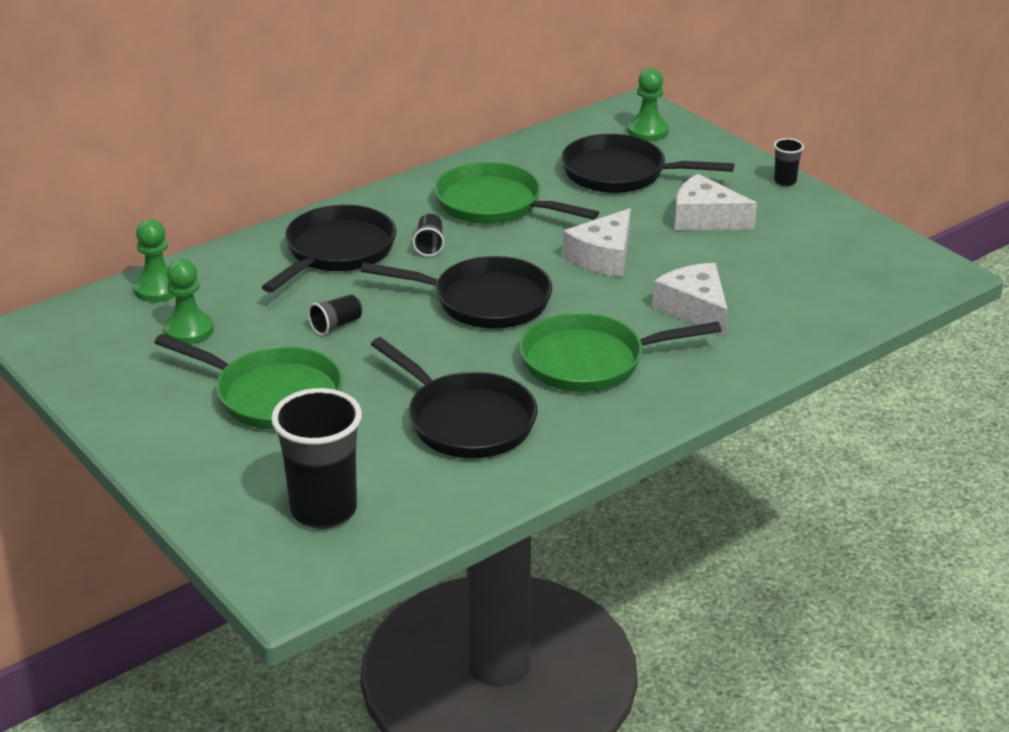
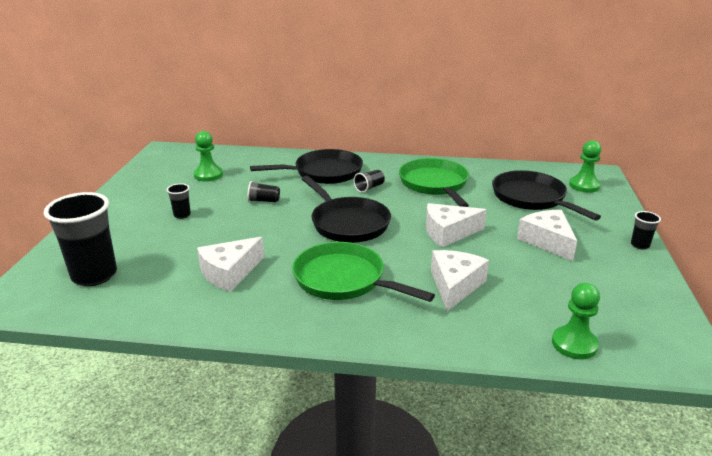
camera: 45 degrees right, 5 degrees down
(158, 289) = (230, 156): green pawn -> green pawn (574, 344)
(272, 395) = (182, 215): green pan -> black cup
(465, 420) = (229, 272): black pan -> white cheese

